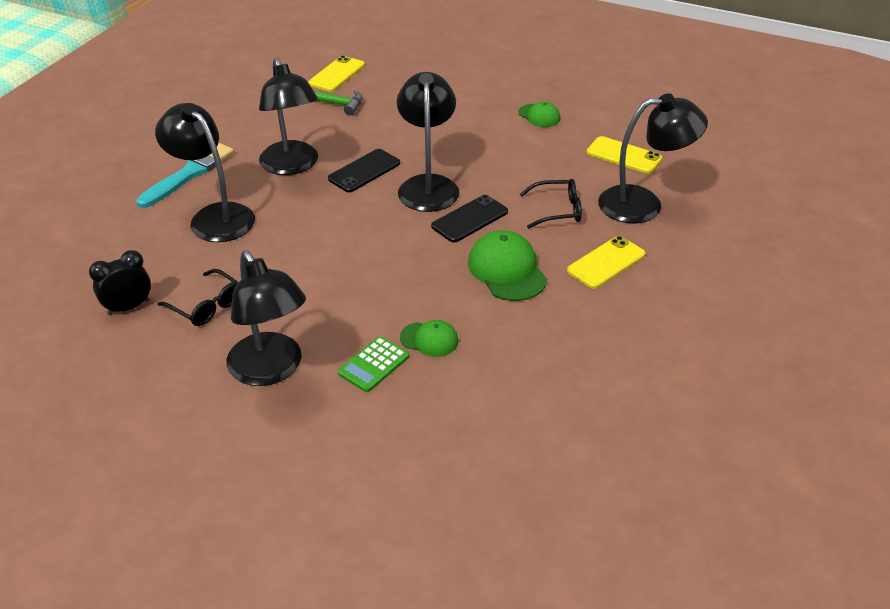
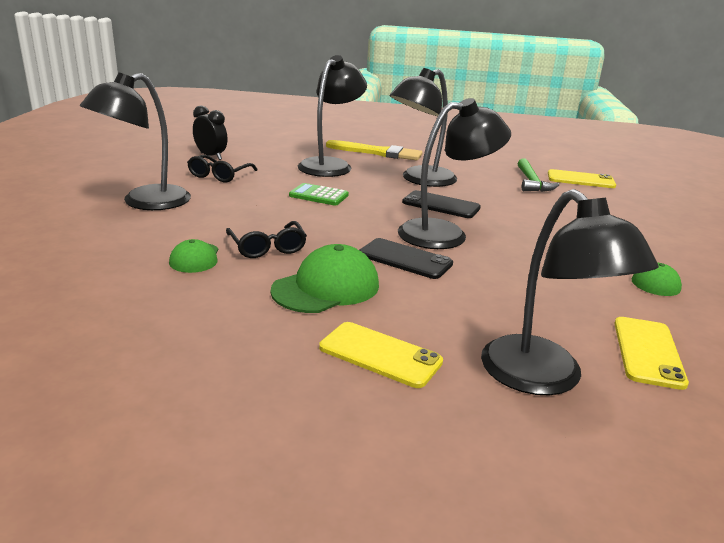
camera: 70 degrees right, 15 degrees down
(189, 174) = (377, 152): turquoise brush -> yellow brush
(373, 365) = (154, 238): green calculator -> green calculator (318, 195)
(558, 210) = (466, 310): black glasses -> black glasses (267, 247)

